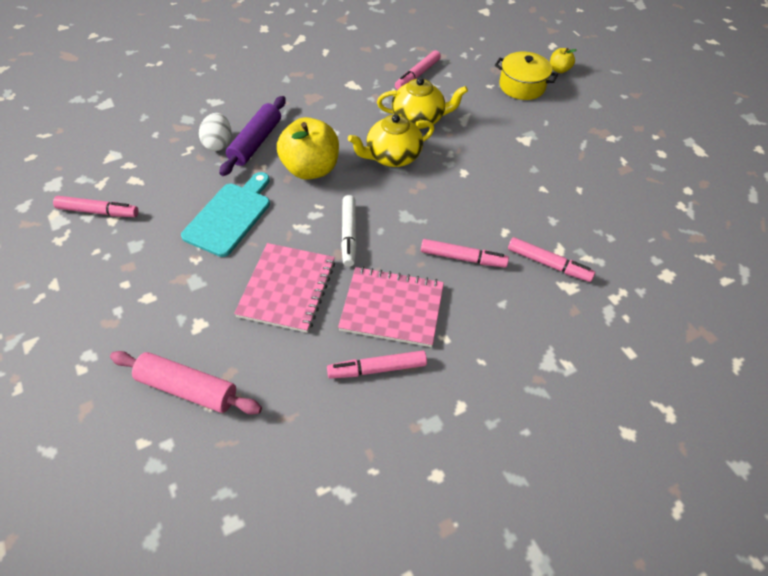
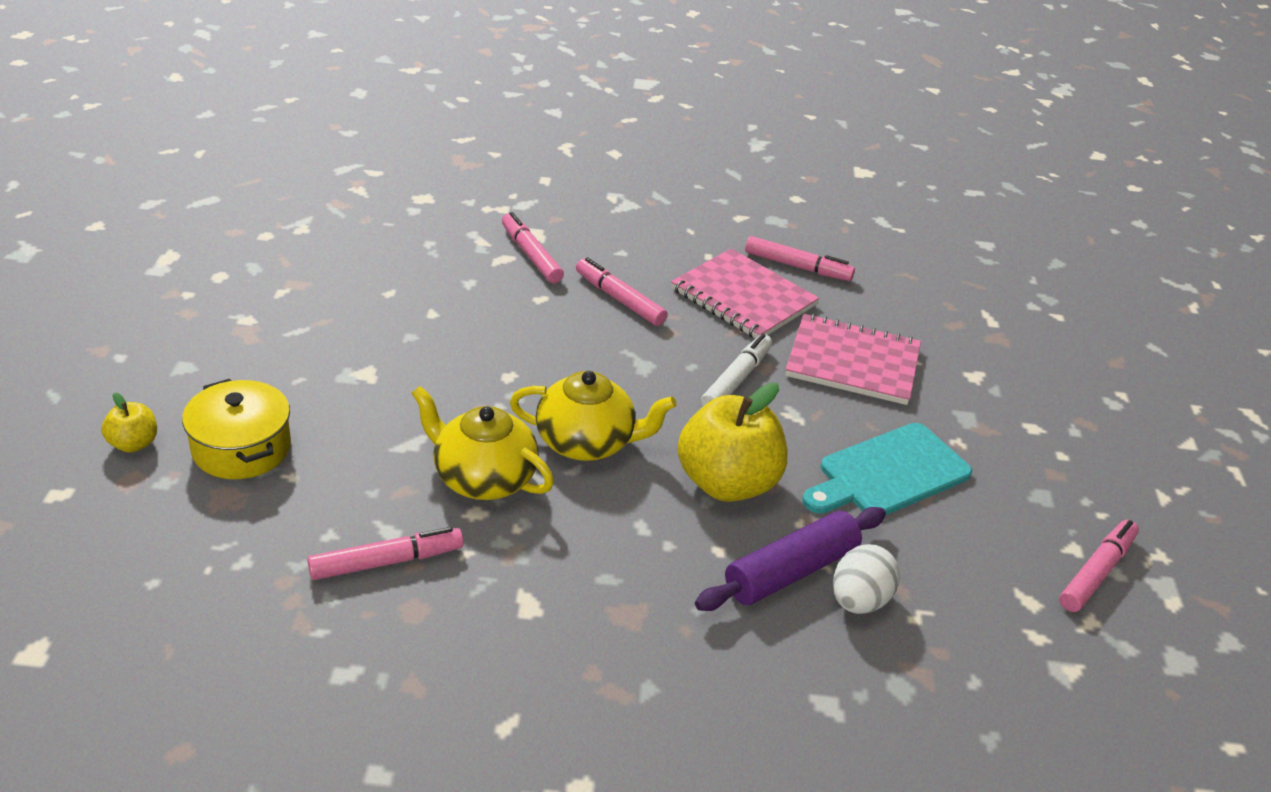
camera: 150 degrees left, 15 degrees down
(98, 211) = (1096, 572): pink marker -> pink marker turned 90 degrees clockwise
(188, 388) = (1002, 332): pink rolling pin -> none
(287, 288) = (852, 362): pink notebook -> pink notebook turned 60 degrees clockwise

